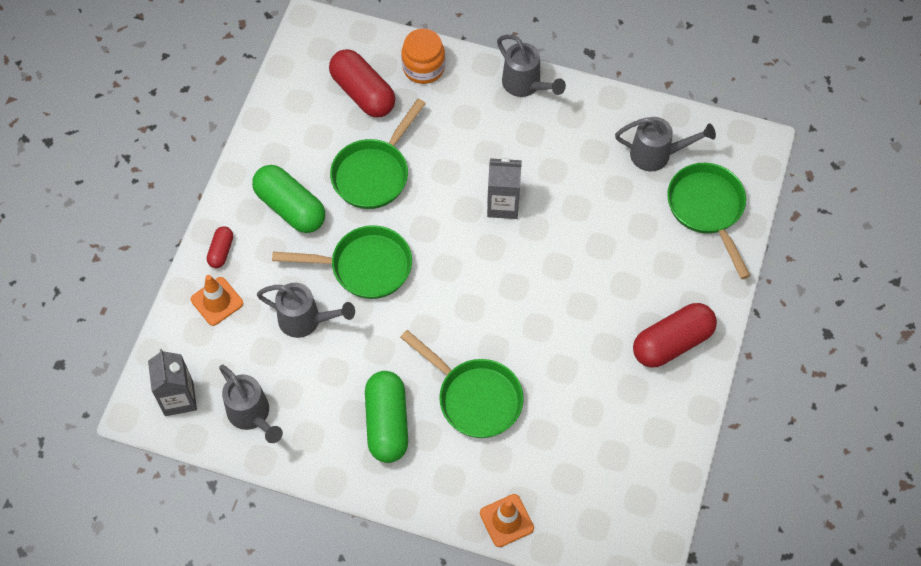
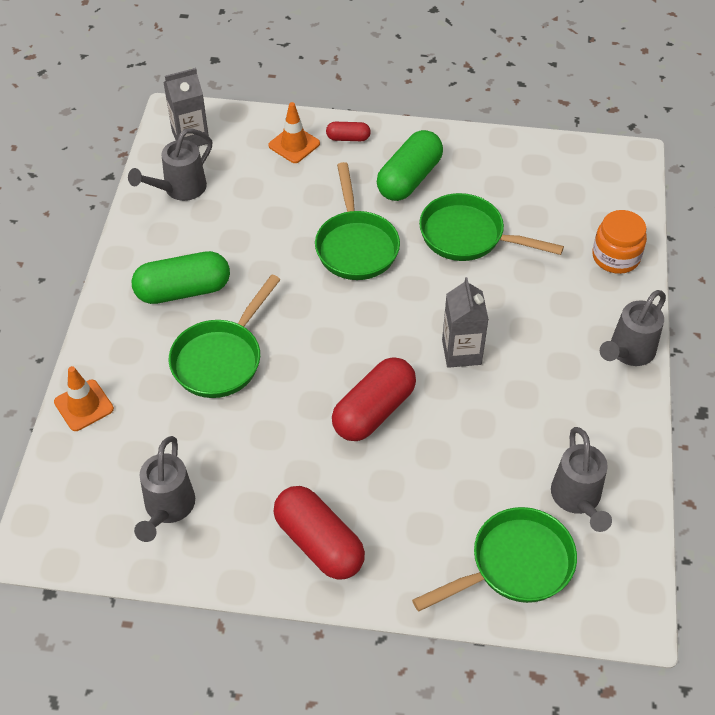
camera: 80 degrees right, 10 degrees down
(305, 320) = (286, 210): grey watering can -> grey watering can (168, 508)
(363, 93) = (563, 212): red capsule -> red capsule (373, 411)

